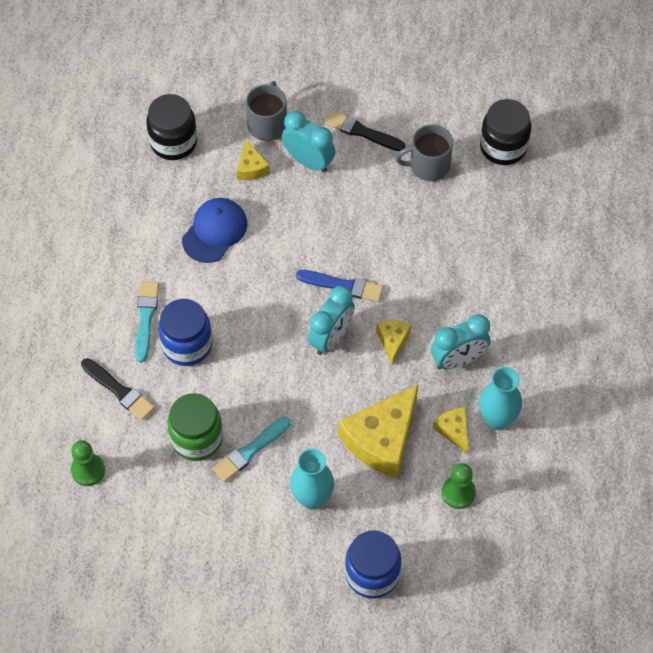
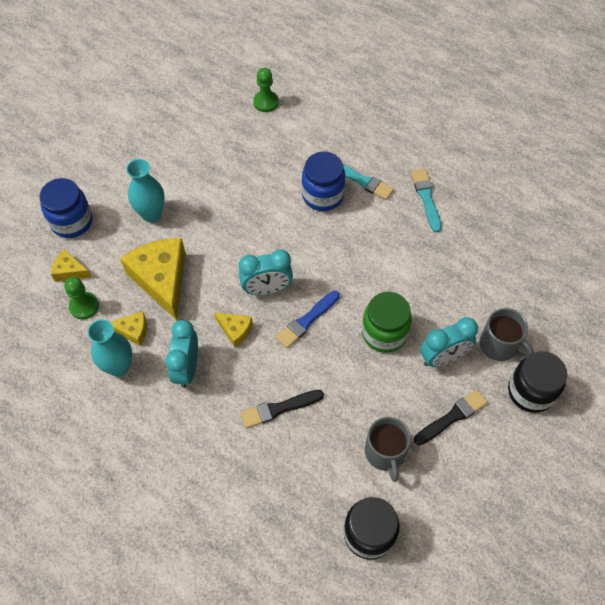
camera: 120 degrees right, 0 degrees up
(118, 390) = (313, 141): black brush -> black brush (279, 408)
(173, 142) = (516, 267): black jar -> black jar (530, 391)
(197, 438) = (245, 169): green jar -> green jar (384, 333)
(215, 231) = (411, 257): blue cap -> none
(250, 450) = (213, 195): turquoise brush -> turquoise brush (426, 198)
(251, 167) = (460, 311): yellow cheese -> yellow cheese (70, 271)
(331, 338) = (267, 289): turquoise clock -> turquoise clock turned 75 degrees counterclockwise
(428, 166) = (385, 453): grey mug -> grey mug turned 150 degrees clockwise

